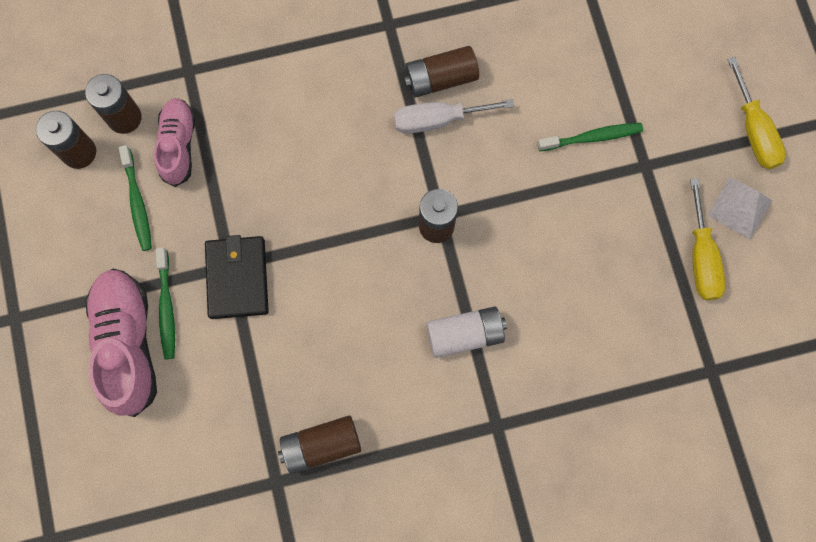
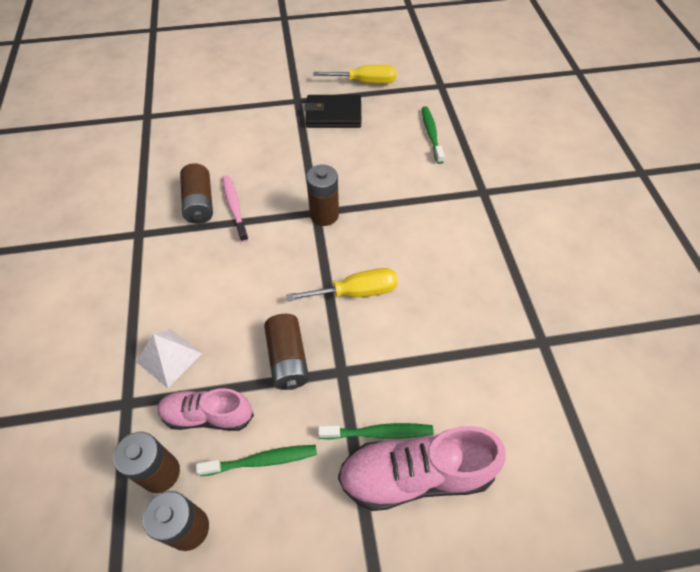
camera: 85 degrees left, 20 degrees down
(237, 278) = (354, 365): black wallet -> black wallet (333, 114)
(321, 445) = (507, 305): brown battery -> brown battery (287, 359)
(437, 120) = (234, 207): white screwdriver -> pink toothbrush
(465, 334) = (413, 204): white battery -> none
(592, 137) = (271, 123): green toothbrush -> green toothbrush (431, 134)
(739, 208) = (334, 63): white pyramid -> white pyramid (169, 357)
(754, 131) = (284, 52): yellow screwdriver -> yellow screwdriver (356, 292)

